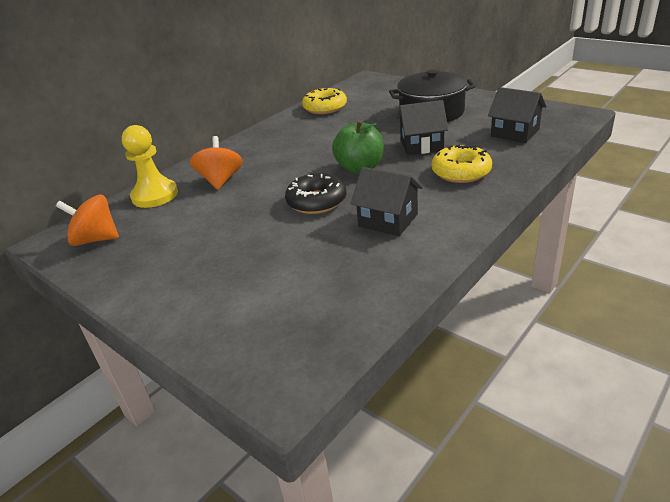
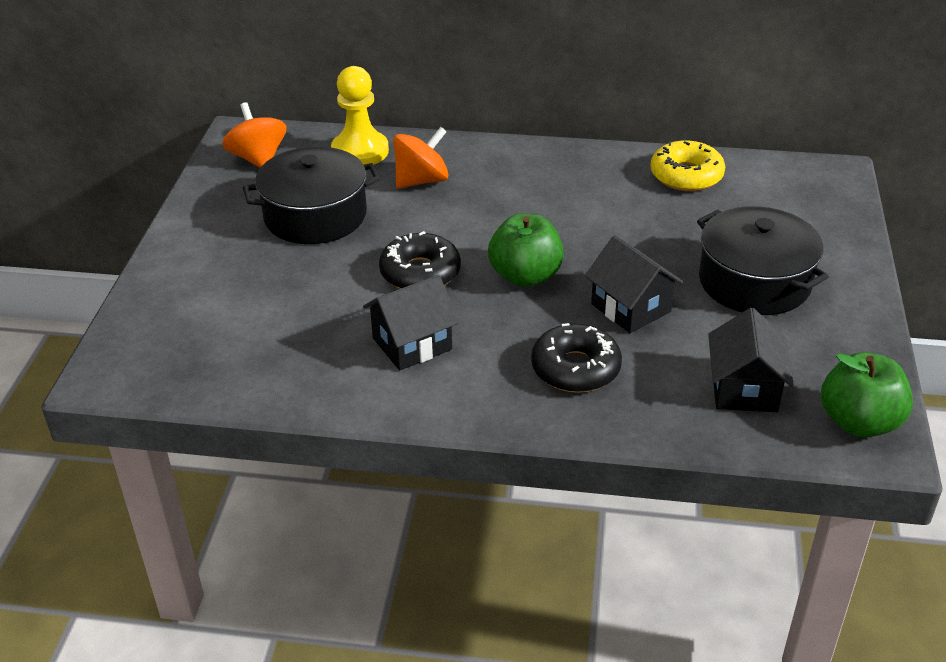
camera: 55 degrees right, 5 degrees up
(201, 229) = (315, 216): none -> black pot
(388, 220) = (412, 344): black house -> black house turned 60 degrees clockwise
(461, 172) = (575, 368): yellow donut -> black donut
(559, 114) = (859, 422): none -> green apple

